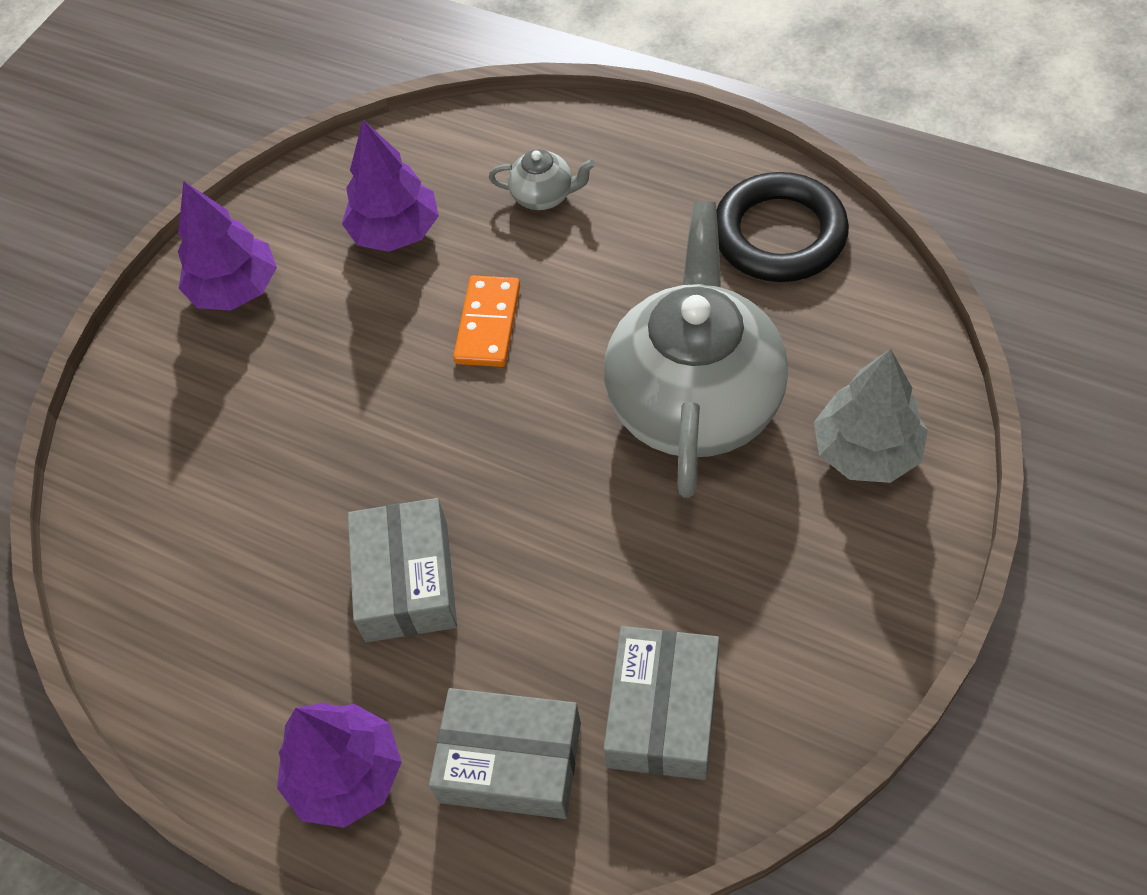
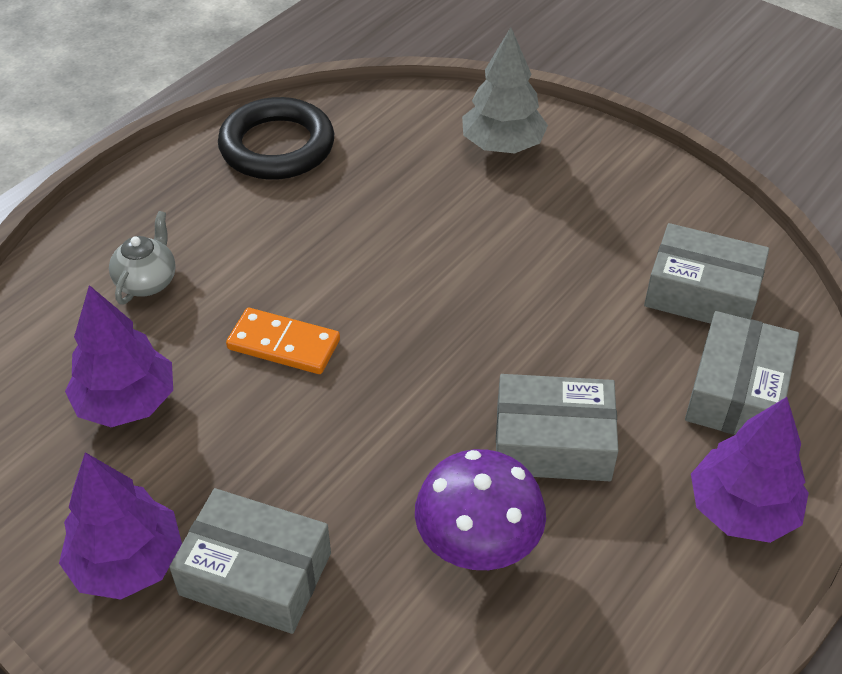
camera: 85 degrees left, 10 degrees down
(233, 377) = (256, 573): none -> grey box
(276, 537) = (477, 547): none -> purple mushroom
(695, 401) = (424, 224): grey teapot -> none

